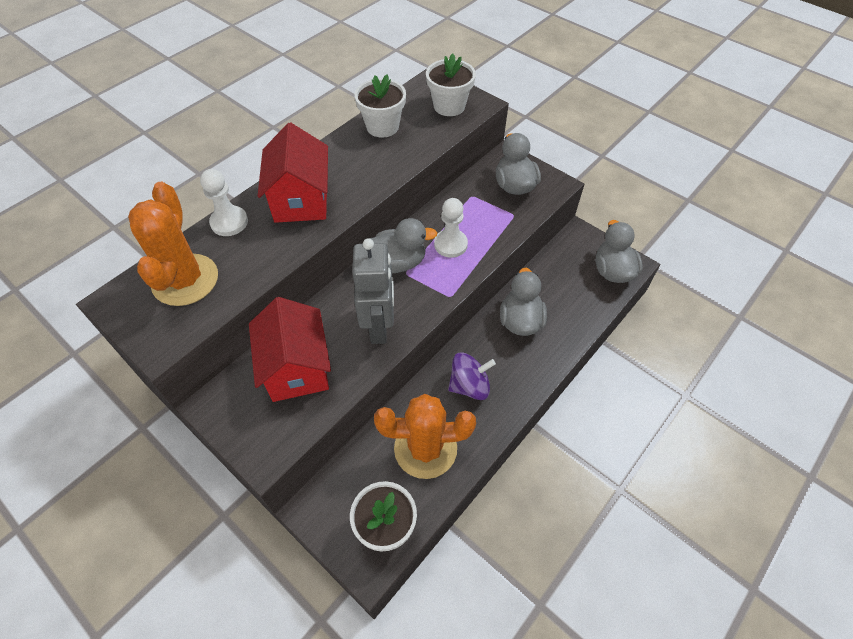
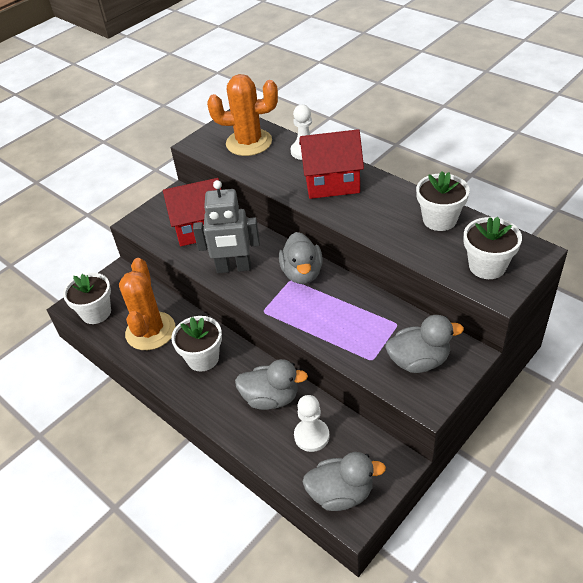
camera: 95 degrees right, 10 degrees down
(450, 244) = (326, 309): white pawn -> white pawn (311, 436)
(469, 386) = (203, 358): purple spinning top -> white flower pot

